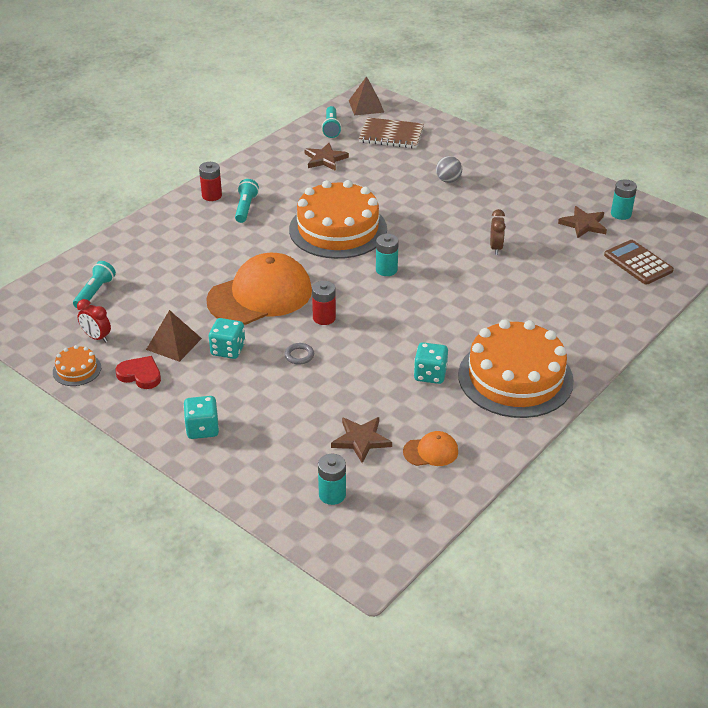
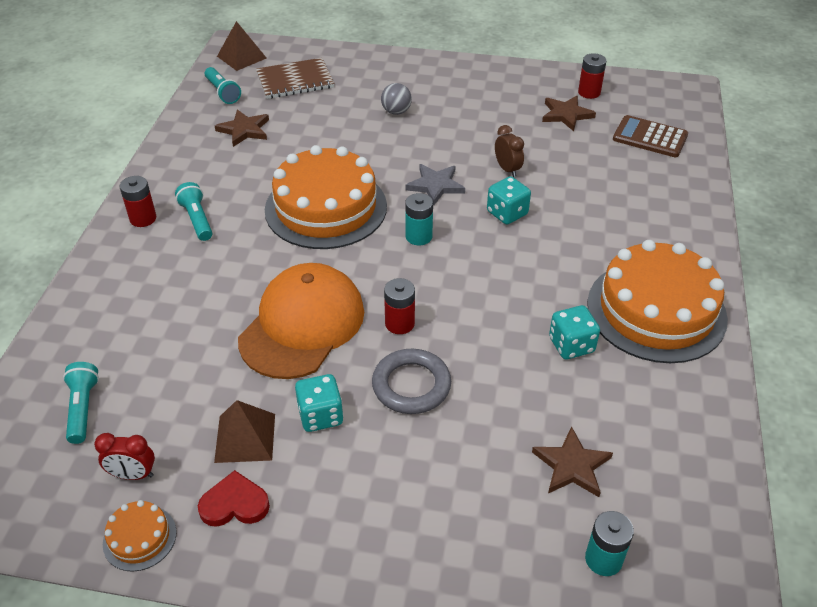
camera: 30 degrees left, 5 degrees up
(202, 429) = (376, 545): turquoise dice -> turquoise dice (507, 213)
(299, 355) = (411, 385): grey ring -> grey ring, size x2.00
(430, 241) = (435, 185): none -> grey star
(431, 451) = (655, 443): orange cap -> none
(621, 214) = (589, 92): turquoise battery -> red battery

